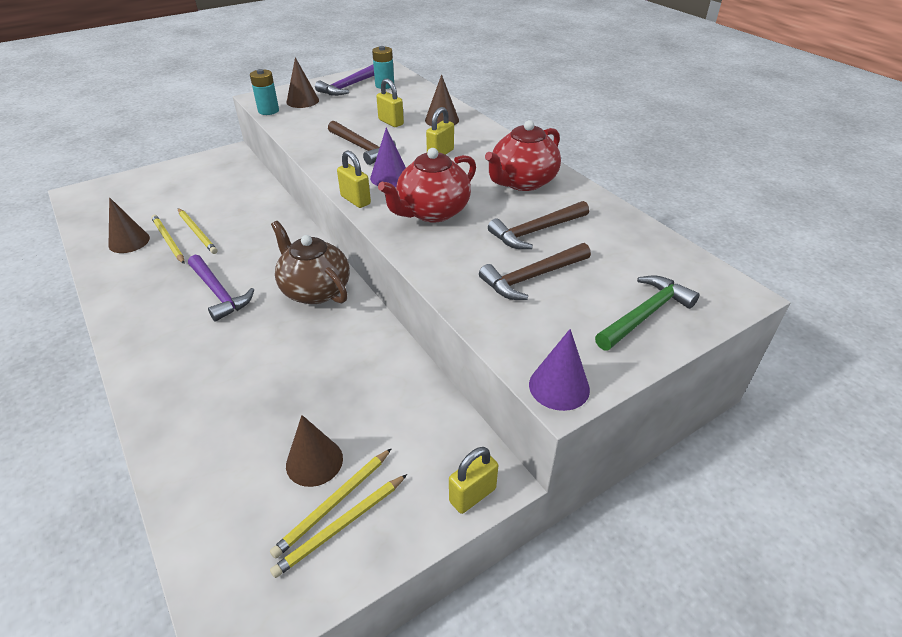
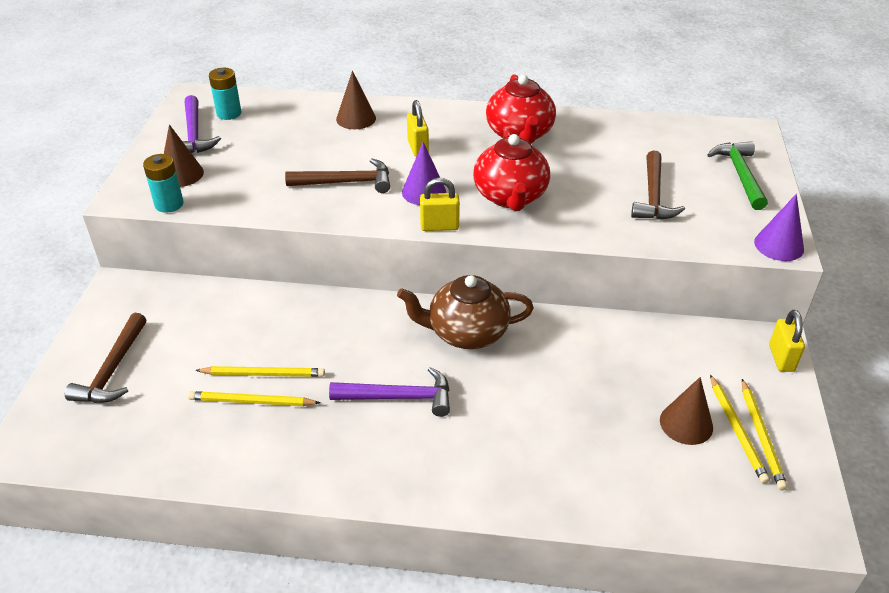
camera: 50 degrees left, 0 degrees up
(129, 241) = (212, 434): brown cone -> none
(391, 122) = (317, 145): yellow padlock -> none
(536, 231) = (597, 164): brown hammer -> brown hammer (113, 370)

